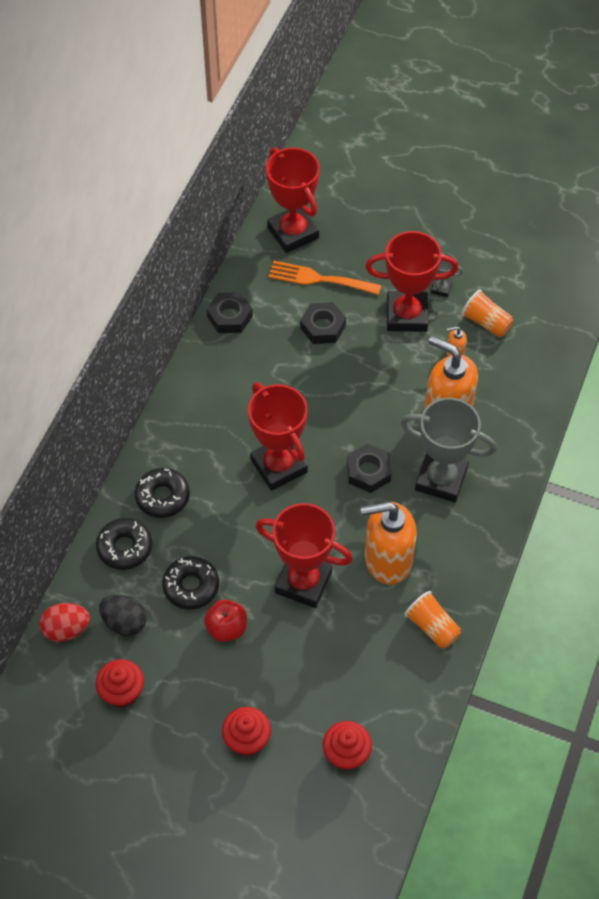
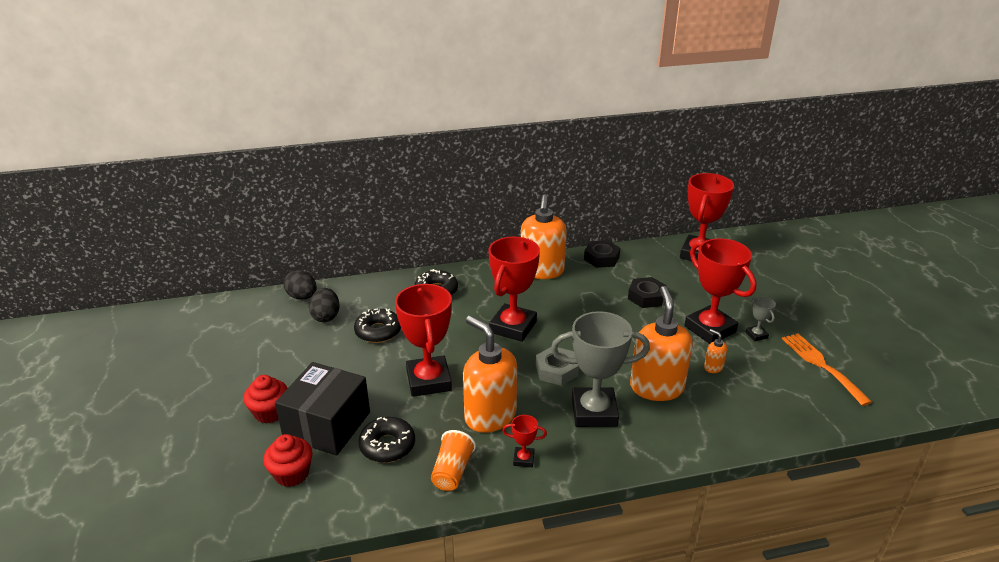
camera: 55 degrees right, 25 degrees down
(66, 629) = (302, 297): red egg -> black egg
(122, 691) = (271, 338): red cupcake -> none
(125, 547) = (383, 293): black donut -> black donut (387, 446)
(207, 382) = (542, 271): none -> orange soap dispenser
(226, 628) = (358, 361): red apple -> none
(302, 697) = (327, 425): none -> black box
(319, 279) = (680, 279): orange fork -> orange fork (821, 365)
(368, 471) = (556, 370): black nut -> grey nut
(441, 479) = (594, 412): grey trophy -> grey trophy turned 75 degrees counterclockwise
(456, 566) = (523, 459): none -> red trophy
(486, 322) = (763, 371): orange cup -> none

